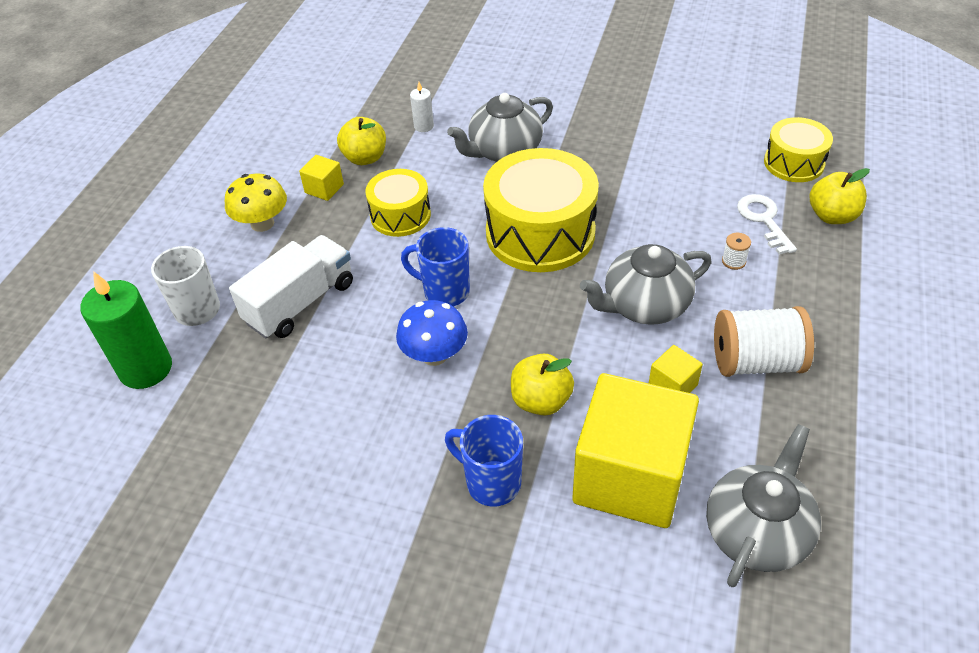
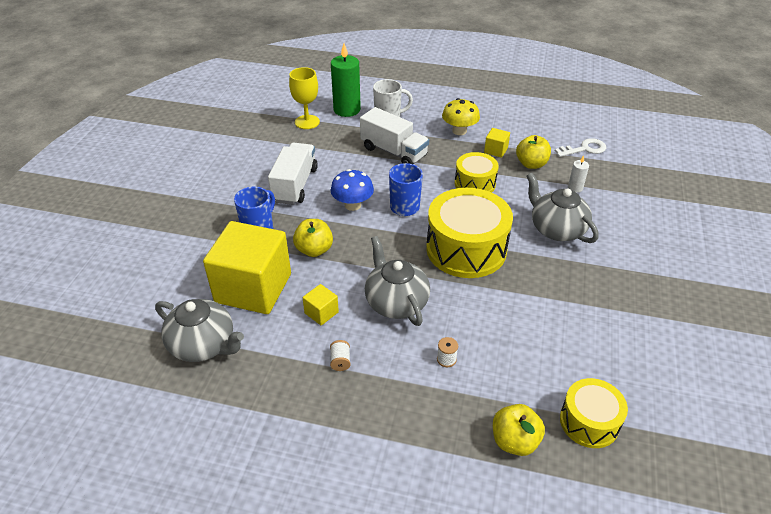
camera: 85 degrees right, 5 degrees down
(167, 431) = (307, 122): none -> yellow goblet
(369, 437) = (295, 185): none -> white truck
(756, 362) = (340, 361): white spool -> white spool, size x0.40
(763, 220) = (500, 386): white key -> white key (584, 149)

